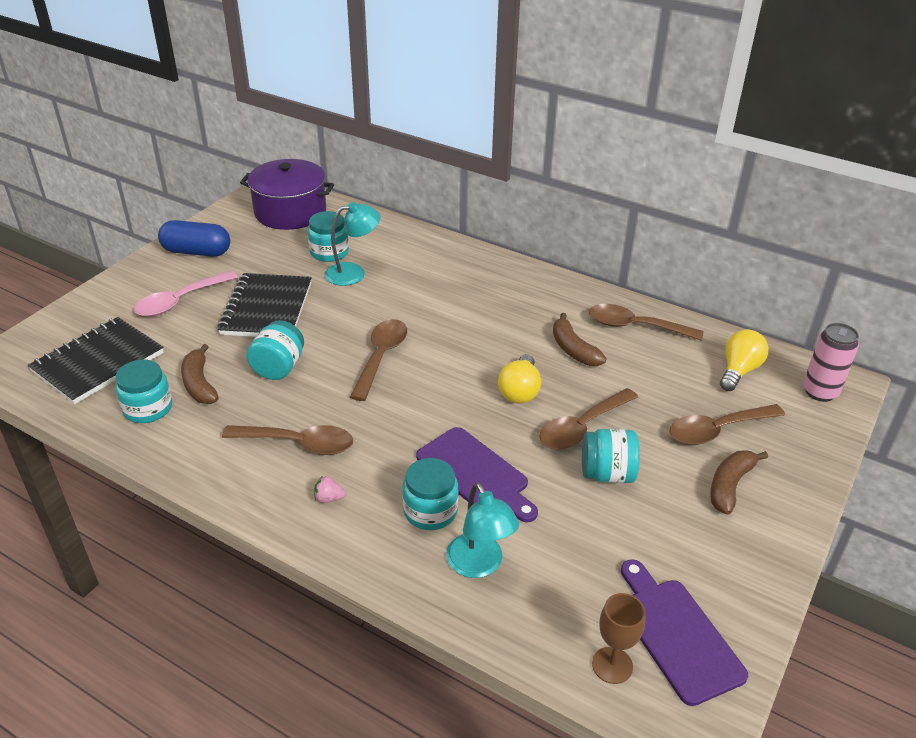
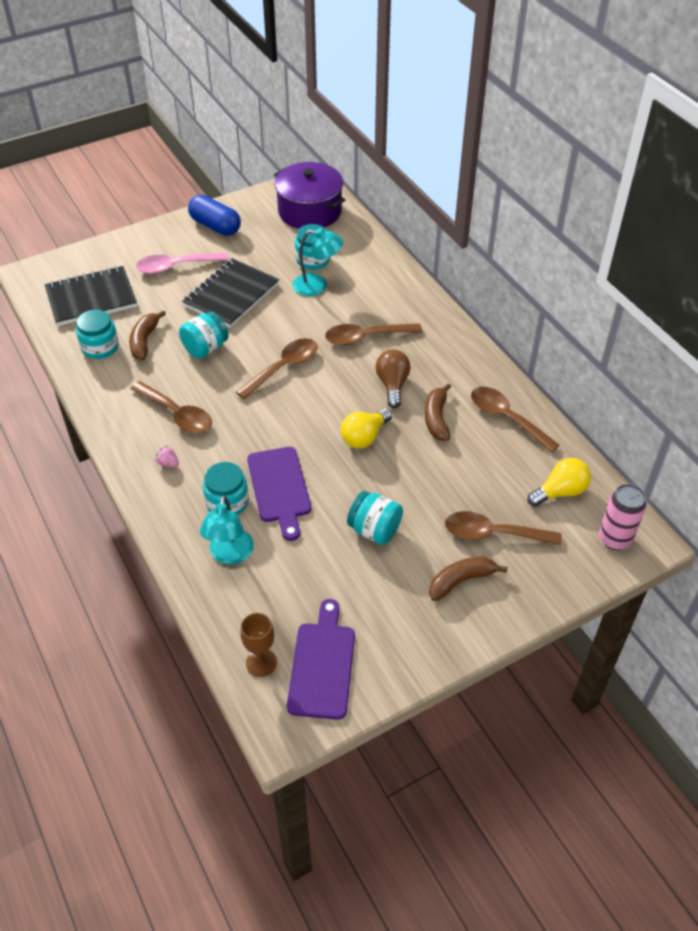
camera: 30 degrees right, 10 degrees up
(505, 335) = (392, 385): none -> brown light bulb
(582, 427) = (387, 486): brown spoon -> brown spoon (366, 337)

